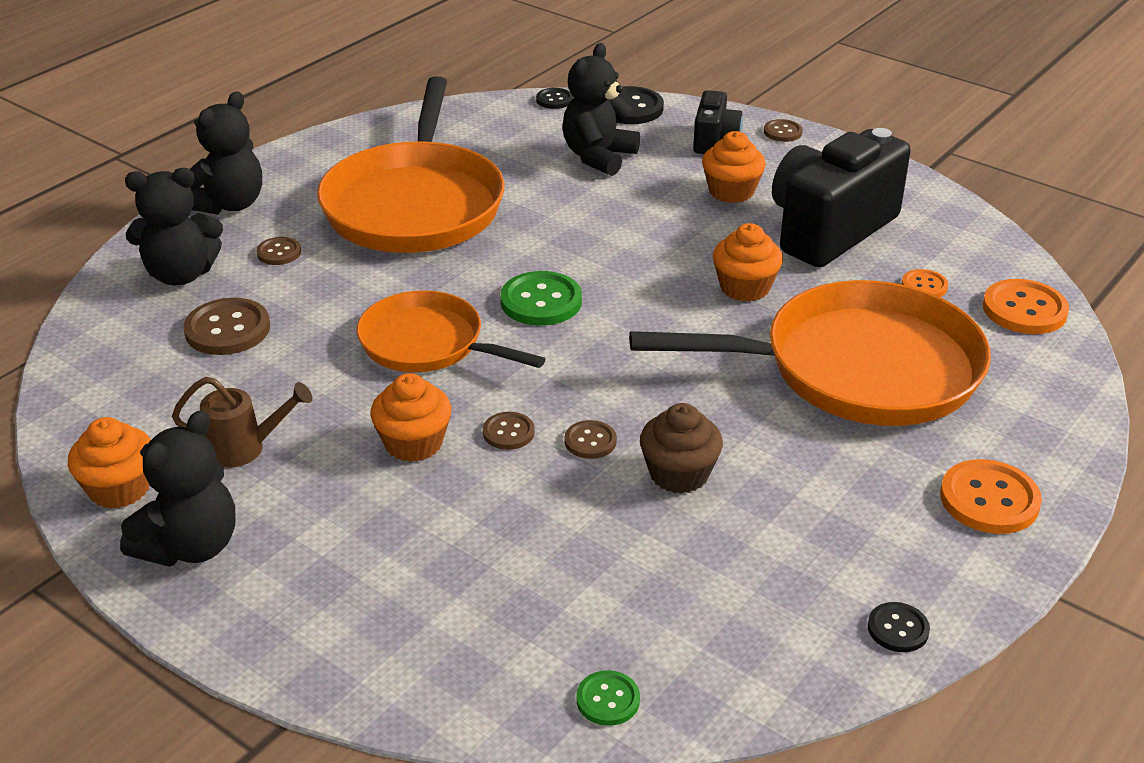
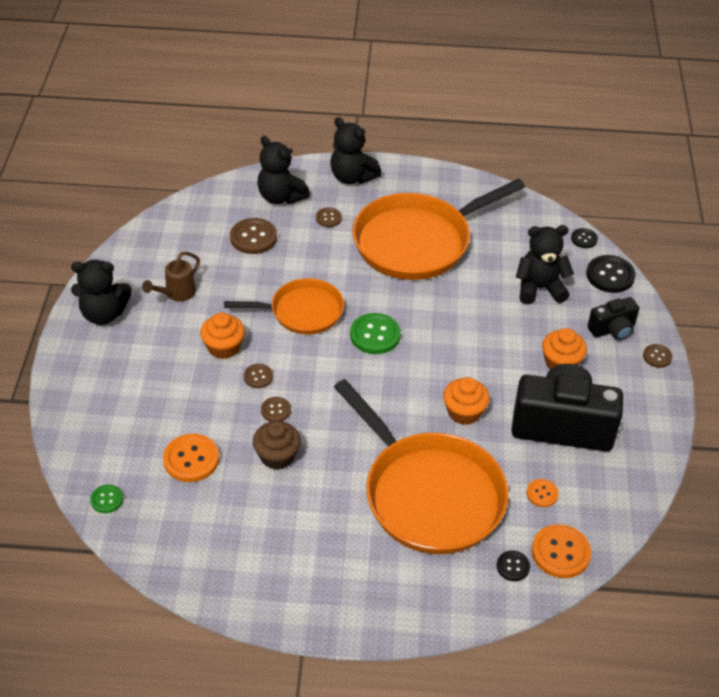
camera: 55 degrees right, 10 degrees up
(119, 488) = (121, 271): orange cupcake -> none
(229, 204) = (352, 177): black teddy bear -> black teddy bear turned 45 degrees clockwise
(245, 449) = (176, 294): brown watering can -> brown watering can turned 75 degrees clockwise
(428, 344) = (302, 312): orange pan -> orange pan turned 90 degrees clockwise
(898, 629) = (225, 591): black button -> black button (513, 566)
(989, 500) = (356, 596): orange button -> orange button (191, 459)

